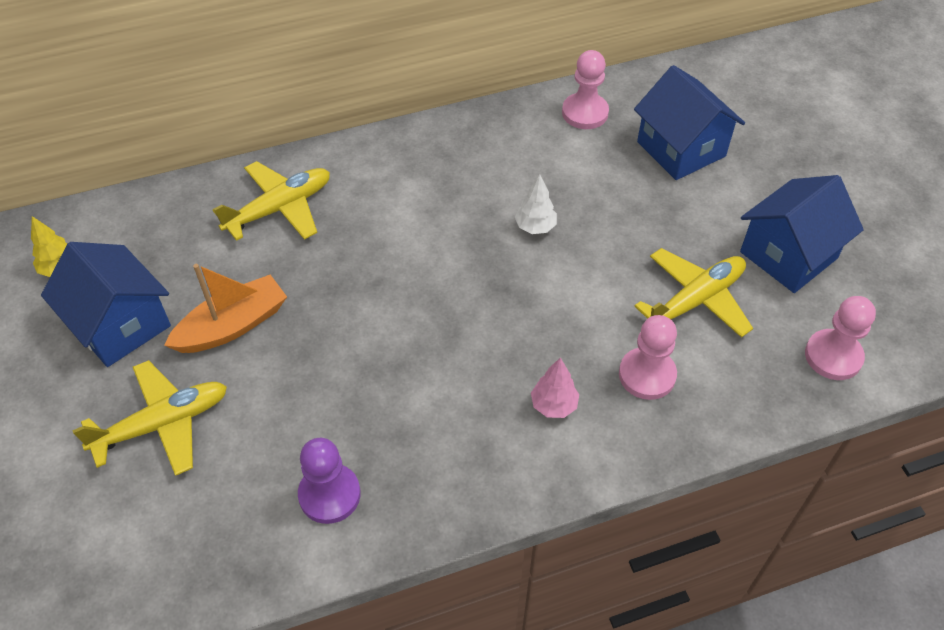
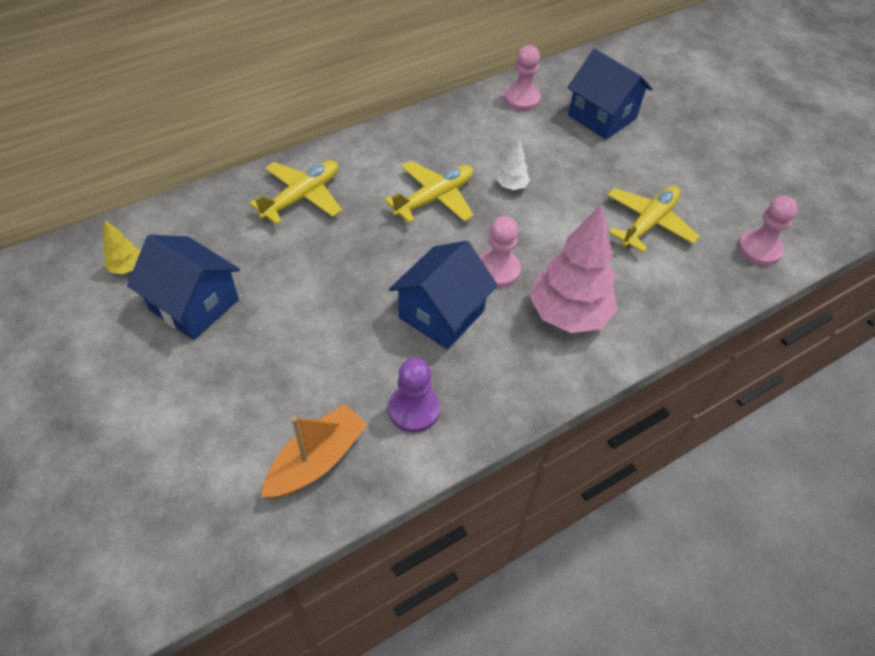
camera: 15 degrees left, 0 degrees up
(163, 424) = (256, 377): yellow plane -> yellow plane (434, 198)
(232, 326) = (291, 292): orange boat -> orange boat (317, 460)
(553, 405) = (568, 314): pink tree -> pink tree, size x2.21
(647, 375) = (630, 282): pink pawn -> pink pawn (497, 270)
(788, 255) = (704, 183): blue house -> blue house (441, 314)

